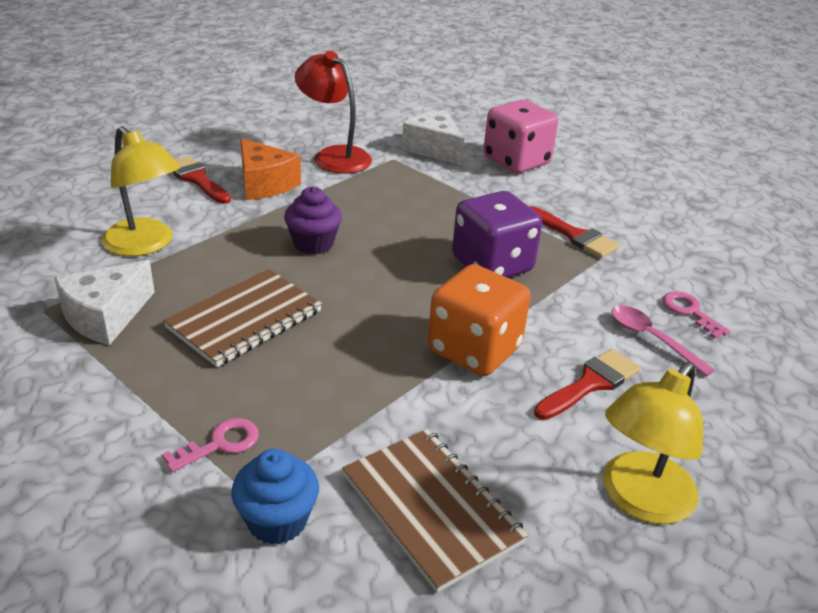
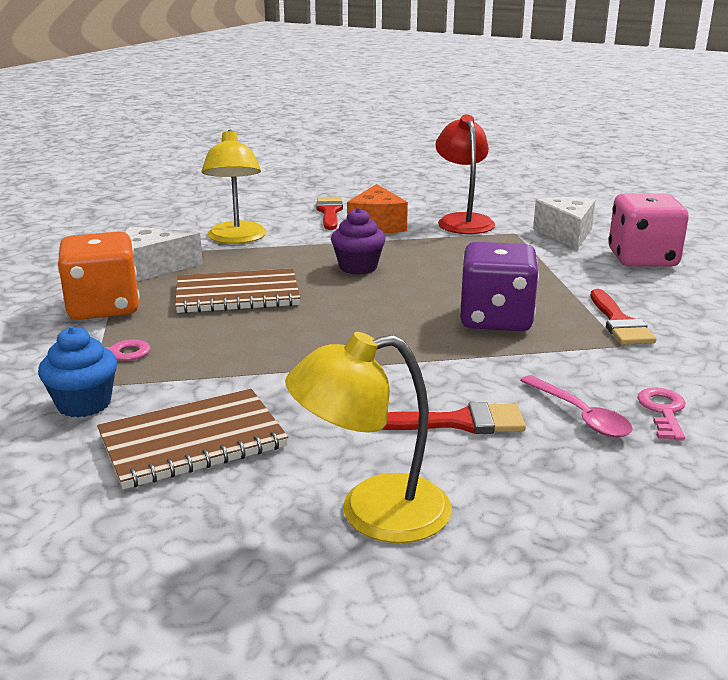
camera: 40 degrees right, 10 degrees down
(431, 508) = (192, 441): brown notebook -> brown notebook turned 60 degrees clockwise
(474, 349) = (386, 365): orange dice -> orange dice (104, 307)
(651, 339) = (580, 415): pink spoon -> pink spoon turned 150 degrees clockwise

